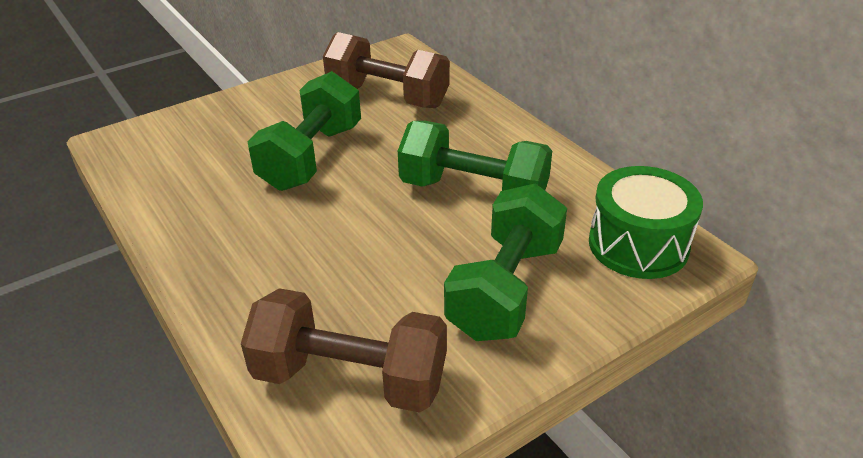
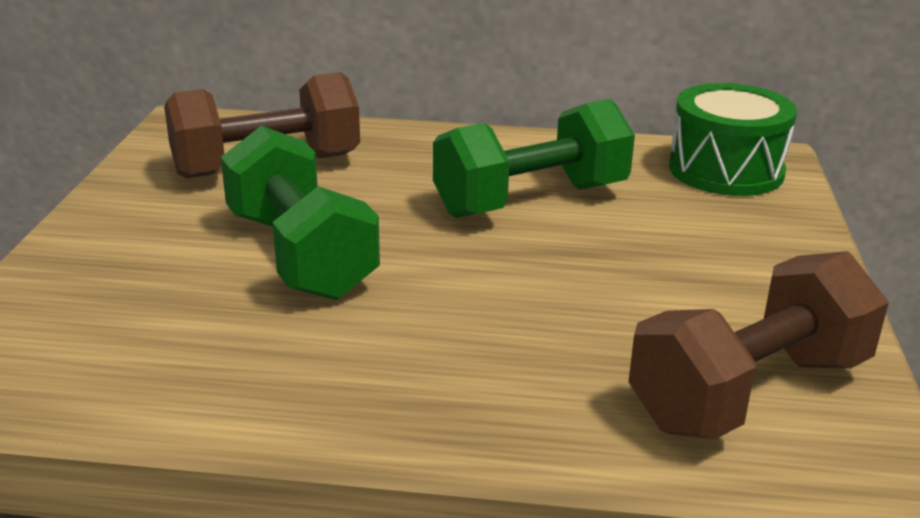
camera: 50 degrees left, 10 degrees down
(505, 289) = (710, 251): green dumbbell -> none

